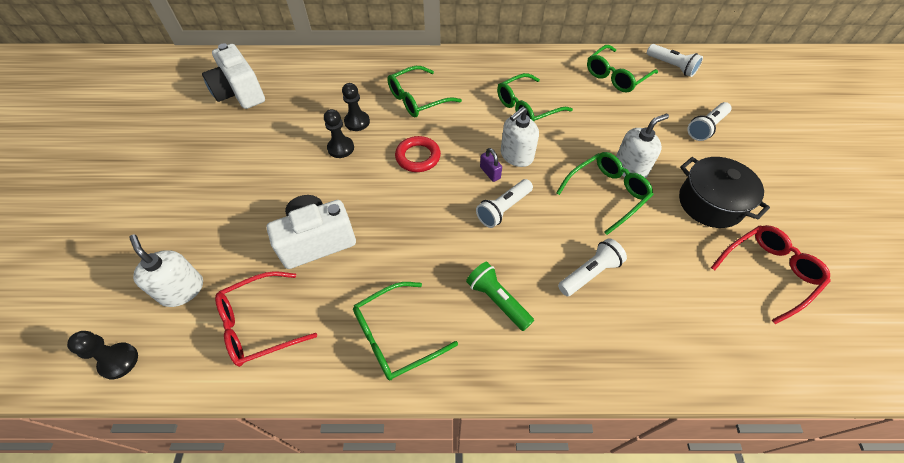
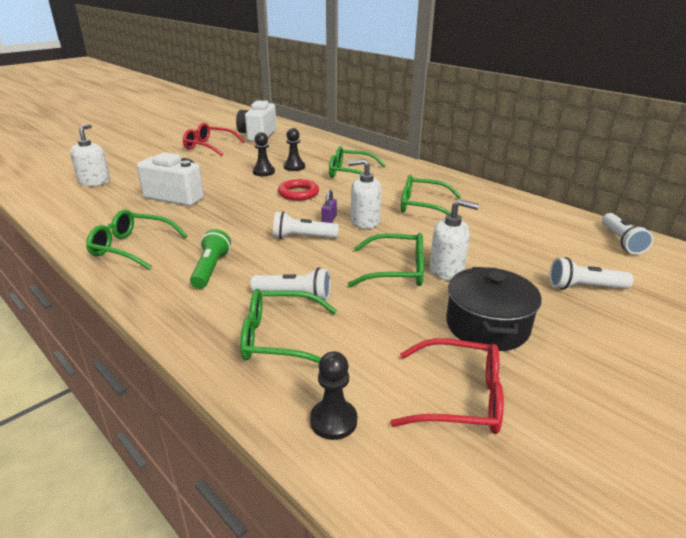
camera: 45 degrees right, 25 degrees down
(119, 361) = (31, 188): black pawn -> black pawn (333, 421)
(259, 324) = (93, 208): red glasses -> red glasses (209, 146)
(616, 76) = (543, 223): green glasses -> green glasses (279, 338)

